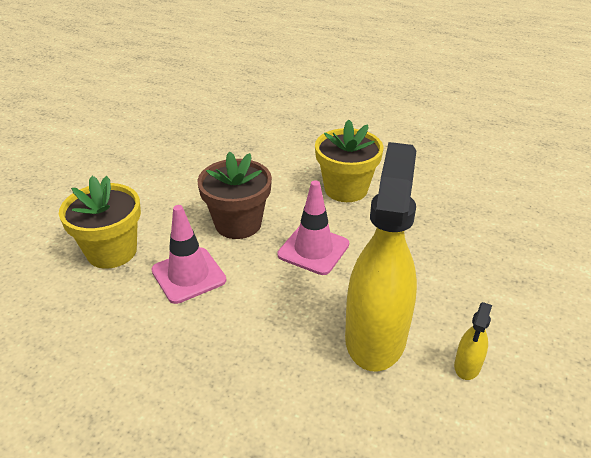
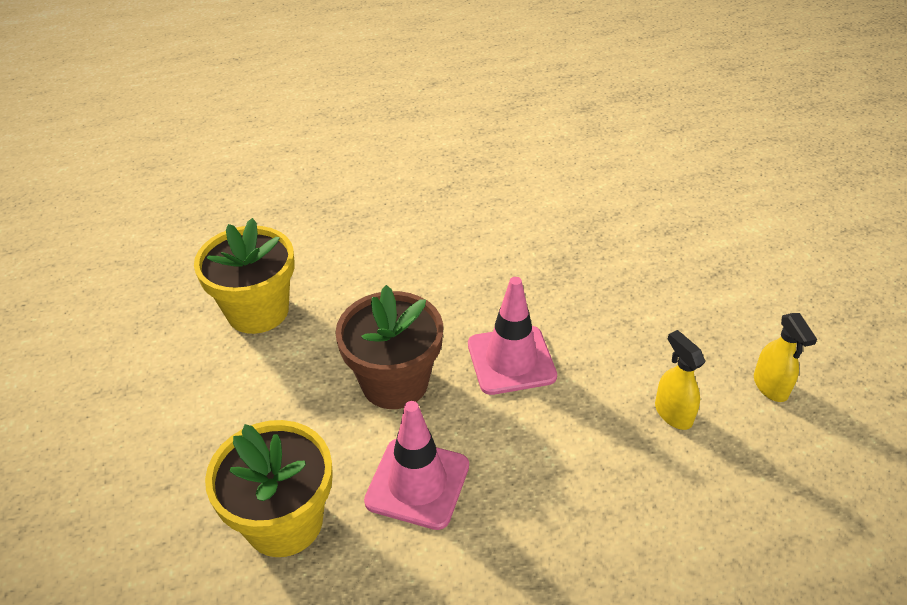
camera: 40 degrees left, 5 degrees up
(346, 189) = (460, 267): yellow flower pot -> yellow flower pot (258, 311)
(375, 336) = (673, 413): yellow spray bottle -> yellow spray bottle, size x0.41

